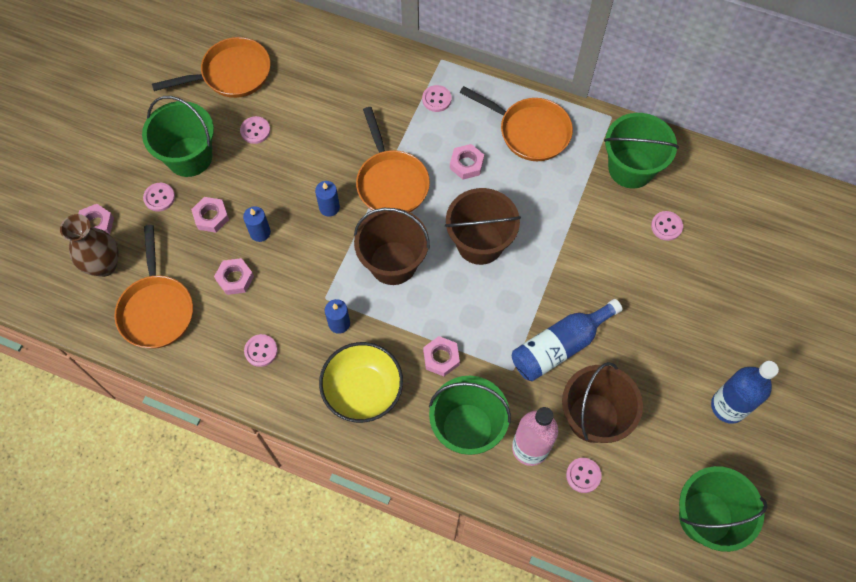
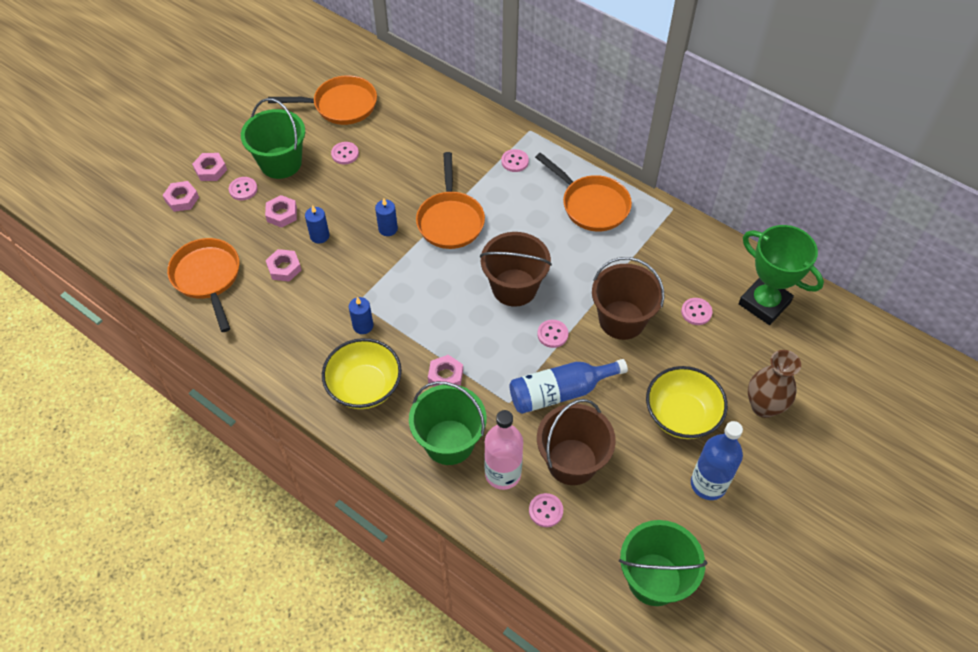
camera: 15 degrees right, 10 degrees down
(104, 265) = (176, 232): brown vase -> brown vase (763, 406)
(157, 309) = (208, 278): orange pan -> orange pan turned 150 degrees clockwise
(261, 351) = (285, 332): pink button -> pink button (552, 334)
(393, 263) = (429, 287): brown bucket -> brown bucket (622, 320)
(466, 164) = (524, 220): pink nut -> pink nut (210, 170)
(631, 168) = (677, 255): green bucket -> none
(683, 341) = (681, 415): none -> yellow bowl
(728, 201) = (764, 303): none -> green trophy

